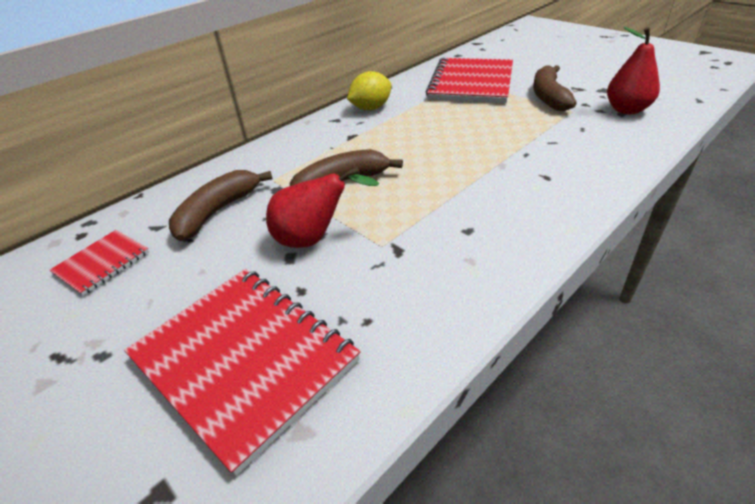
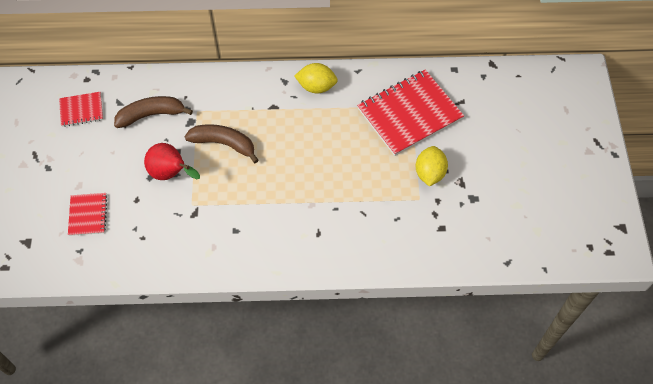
camera: 40 degrees right, 20 degrees up
(244, 359) = (88, 215): red notebook -> red notebook, size x0.50
(548, 97) = (429, 173): brown banana -> yellow lemon
(626, 110) = (449, 228): red pear -> none

